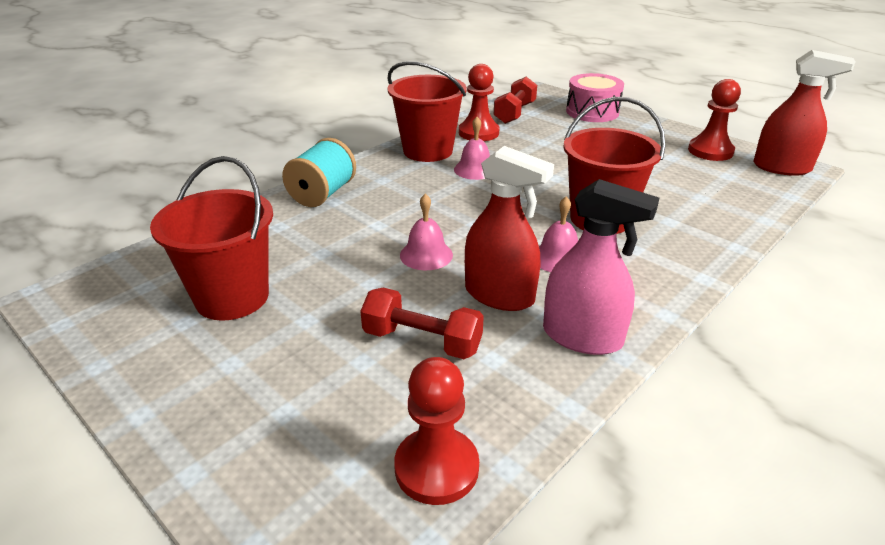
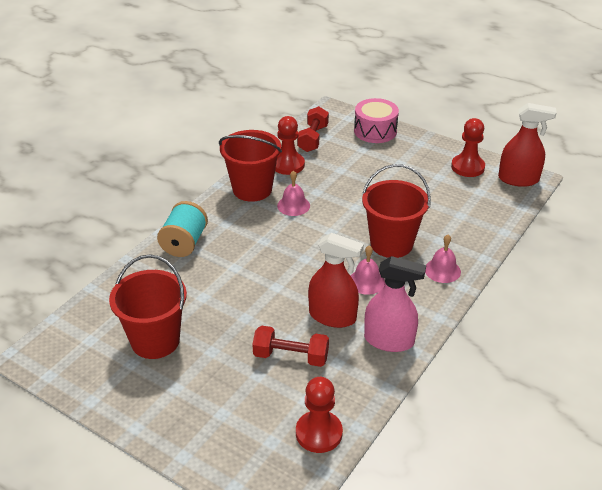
camera: 10 degrees left, 5 degrees up
(426, 255) = (276, 290): pink bell -> pink bell (442, 270)

